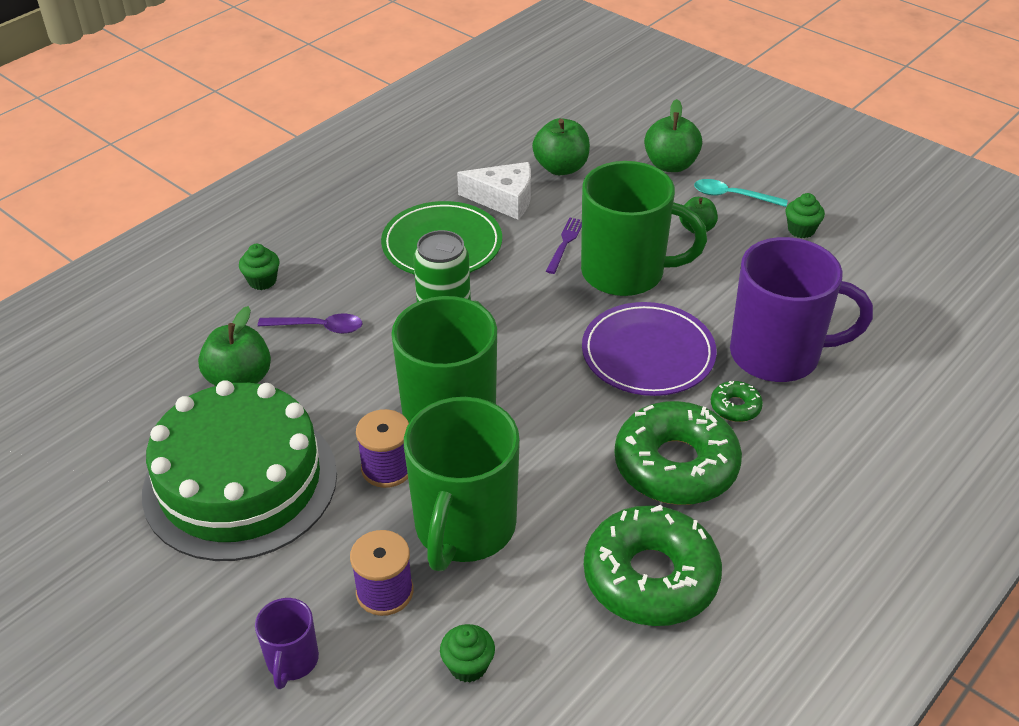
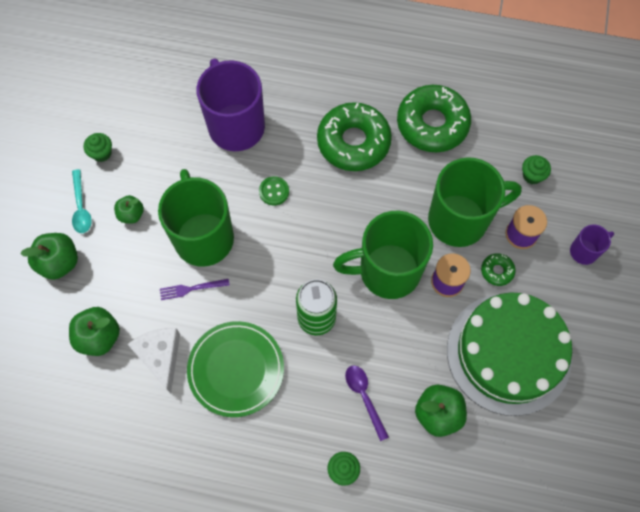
camera: 120 degrees left, 25 degrees up
(648, 353) = (274, 191): purple plate -> green button
(735, 407) = (292, 131): green donut -> green donut (497, 271)

